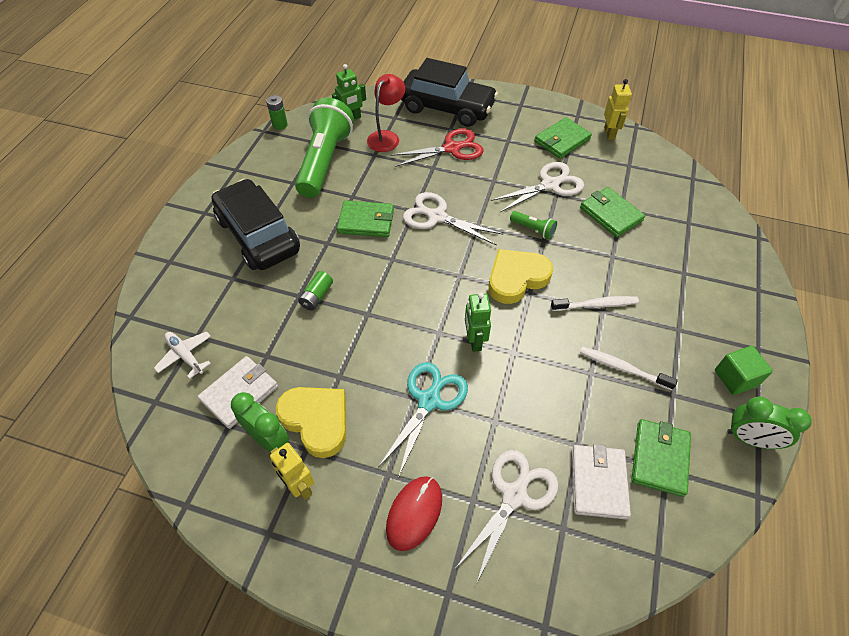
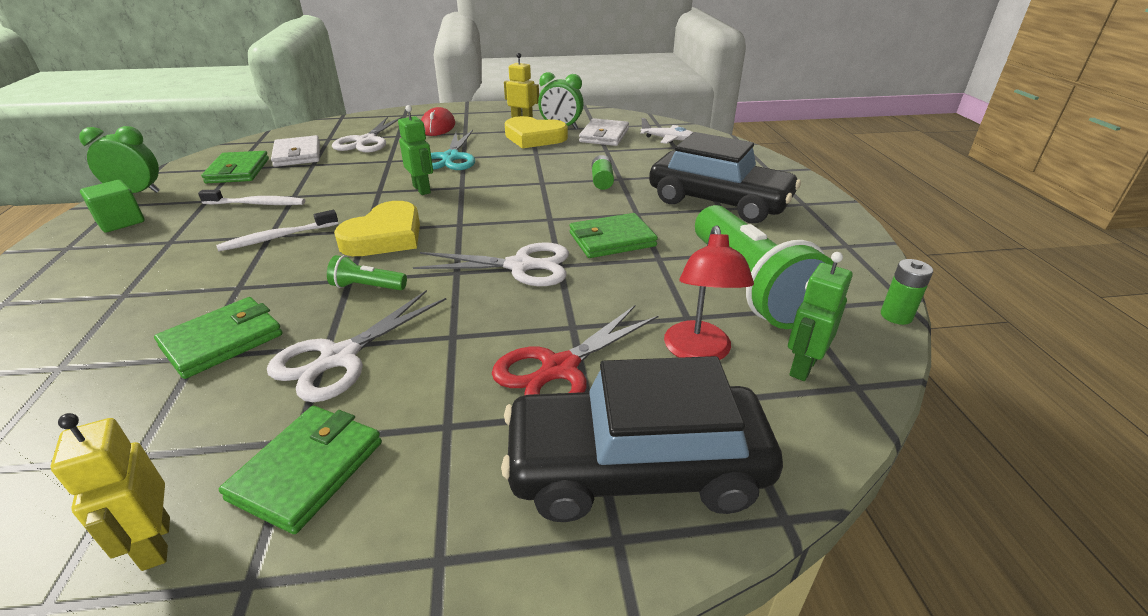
camera: 155 degrees right, 20 degrees down
(610, 214) = (222, 340): green wallet -> green wallet turned 75 degrees counterclockwise

